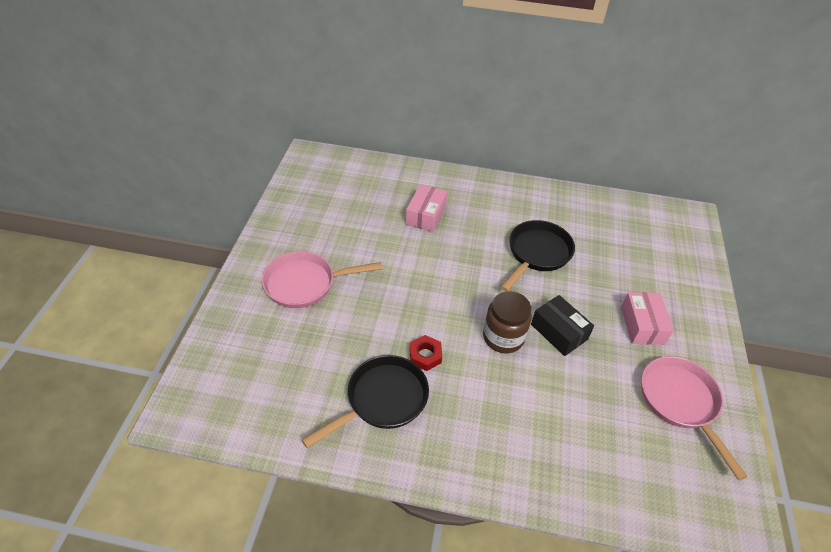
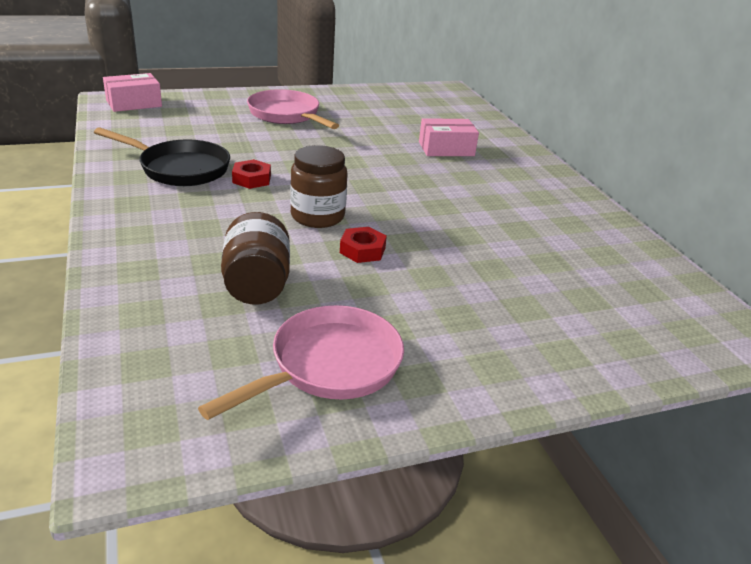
camera: 60 degrees right, 15 degrees down
(537, 253) = (475, 218): black pan -> none
(559, 332) = (362, 250): black box -> red nut
(585, 408) = (257, 285): none -> brown jar
(642, 325) = (444, 314): pink box -> pink box (134, 103)

